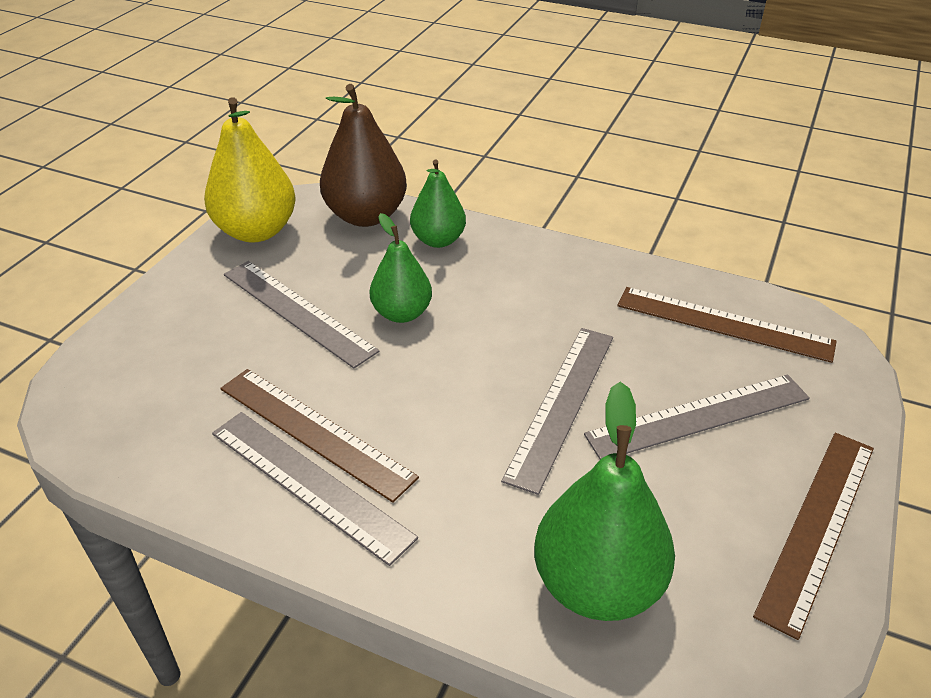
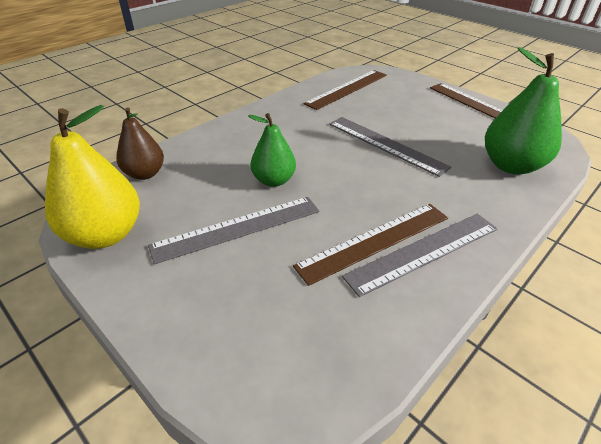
camera: 70 degrees left, 0 degrees up
(366, 216) = (145, 174): brown pear -> brown pear, size x0.63
(438, 240) = (205, 150): green pear -> none
(698, 416) = (408, 112): grey ruler -> none

